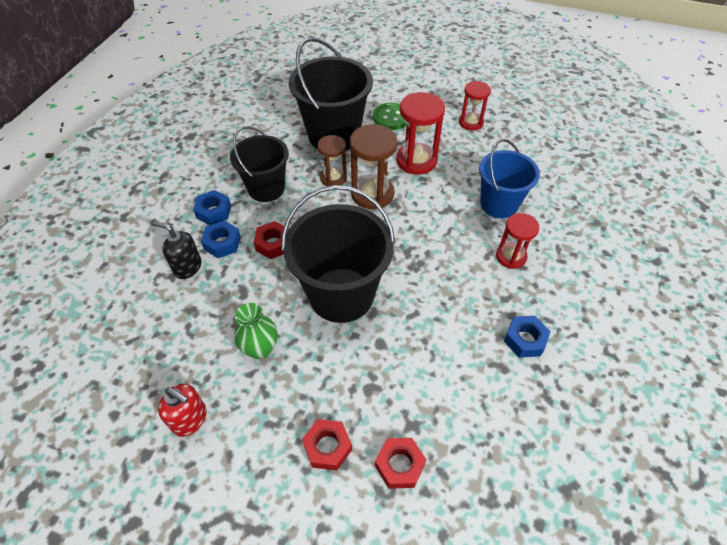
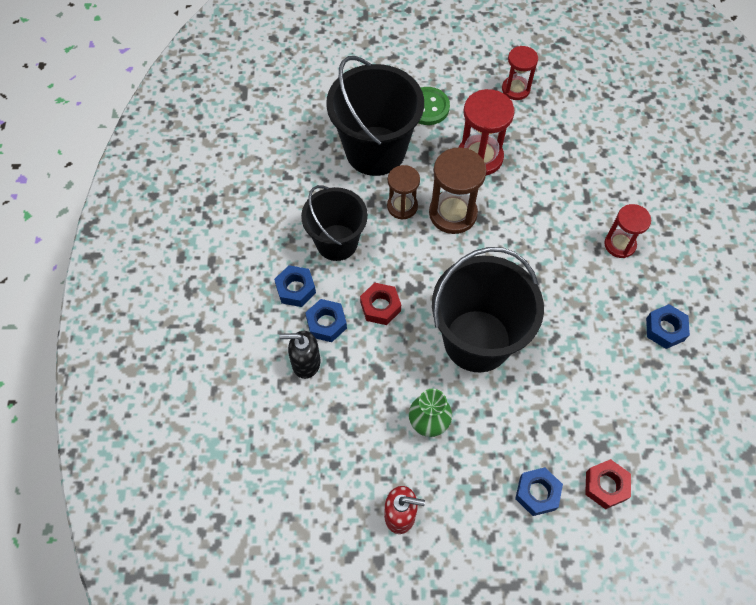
camera: 20 degrees left, 10 degrees up
(327, 447) = (537, 493): red nut -> blue nut
(499, 204) = (585, 186): blue bucket -> none

